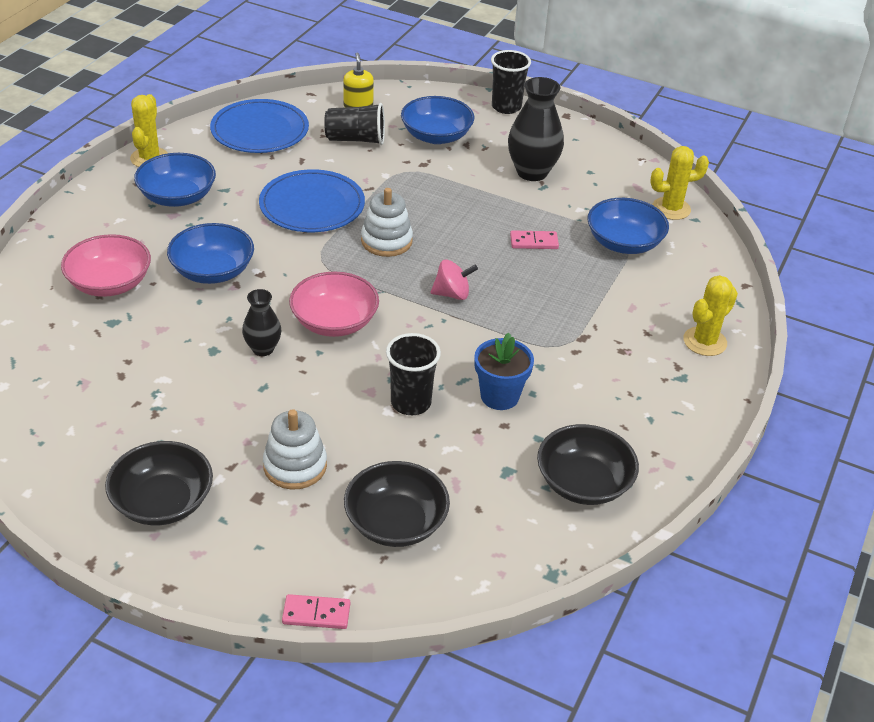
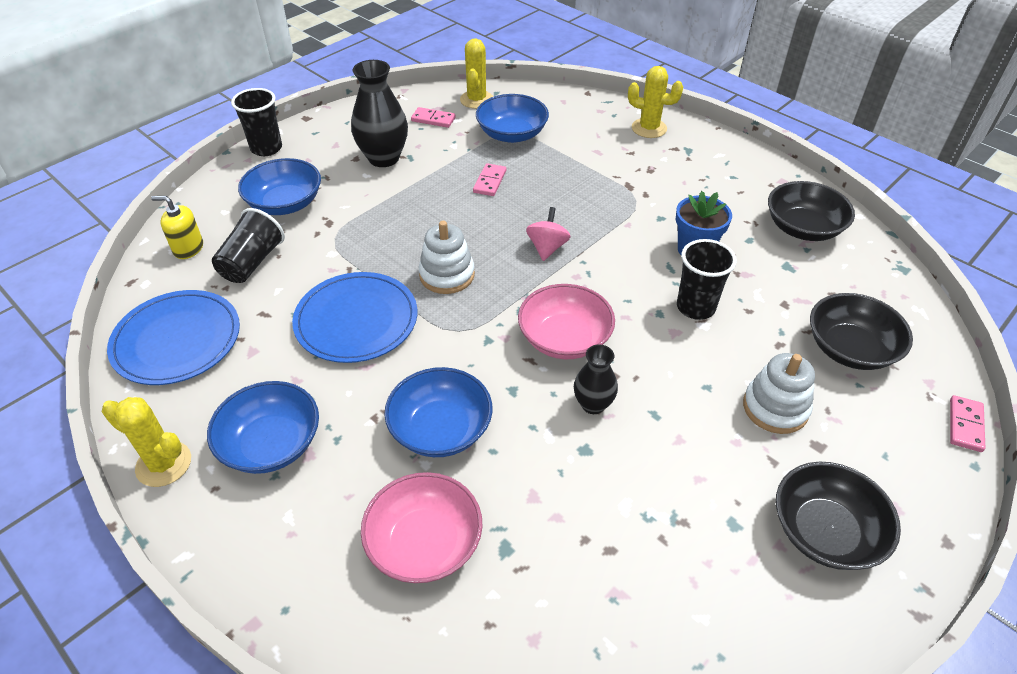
camera: 70 degrees left, 5 degrees up
(615, 188) = (433, 119): none -> pink domino
(705, 341) = (649, 128): yellow cactus -> yellow cactus turned 45 degrees counterclockwise

